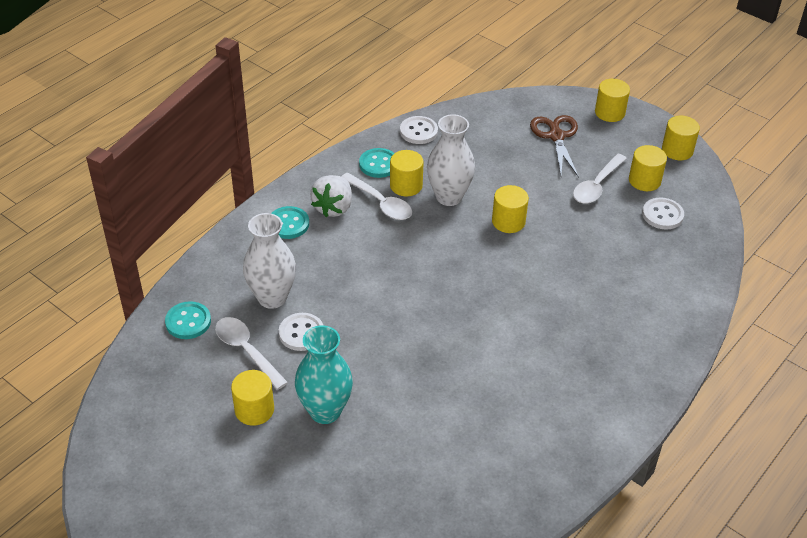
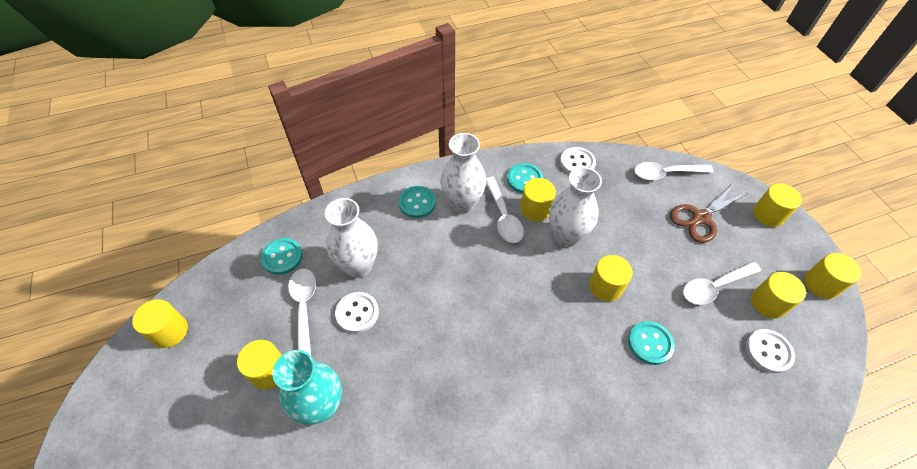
camera: 30 degrees right, 10 degrees up
(126, 425) = (169, 331): none -> yellow cylinder
(333, 208) = (462, 204): white strawberry -> white vase
(505, 111) = (666, 173): none -> white spoon
(556, 136) = (701, 218): brown scissors -> brown scissors turned 150 degrees counterclockwise
(570, 248) = (650, 343): none -> turquoise button

